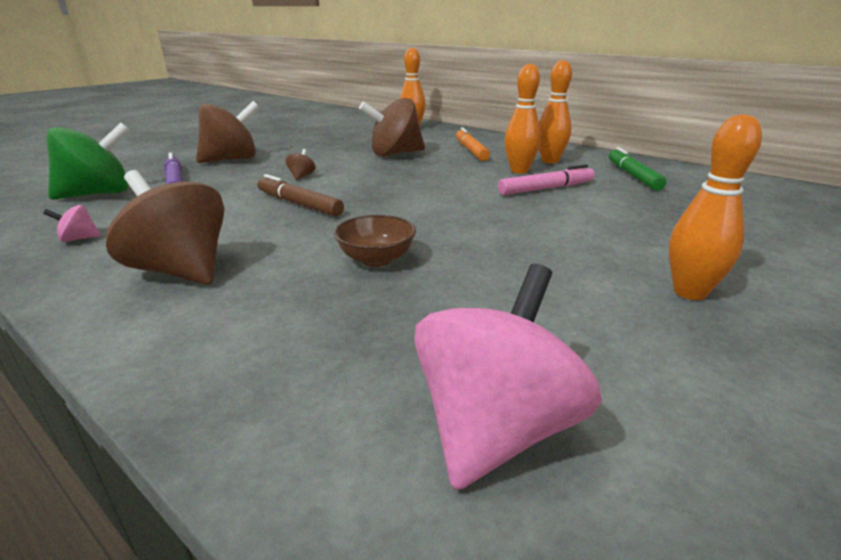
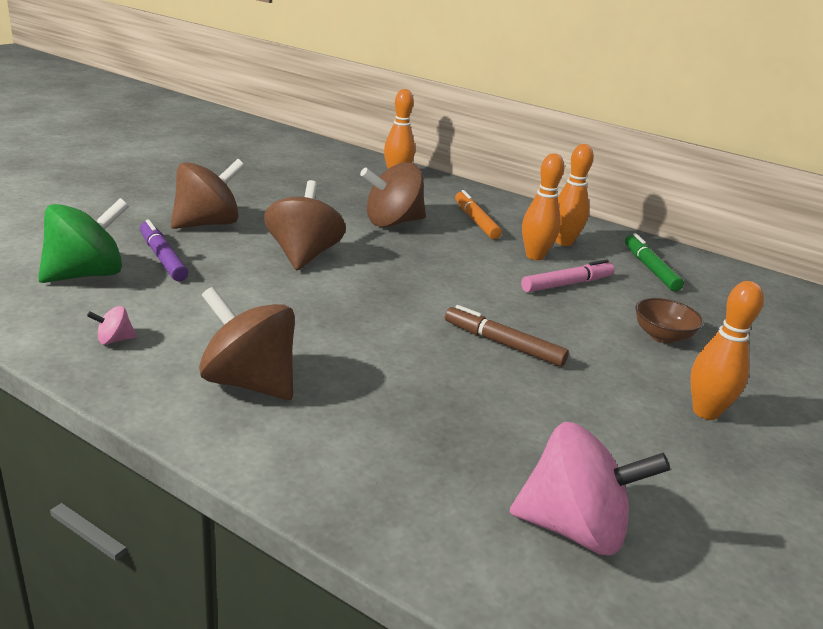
camera: 10 degrees left, 0 degrees up
(299, 204) = (321, 297): brown marker -> brown marker (503, 344)
(301, 176) = (303, 255): brown spinning top -> brown spinning top, size x2.44
(376, 259) = (429, 372): brown bowl -> brown bowl (662, 336)
(495, 428) = (574, 528): pink spinning top -> pink spinning top turned 75 degrees clockwise

